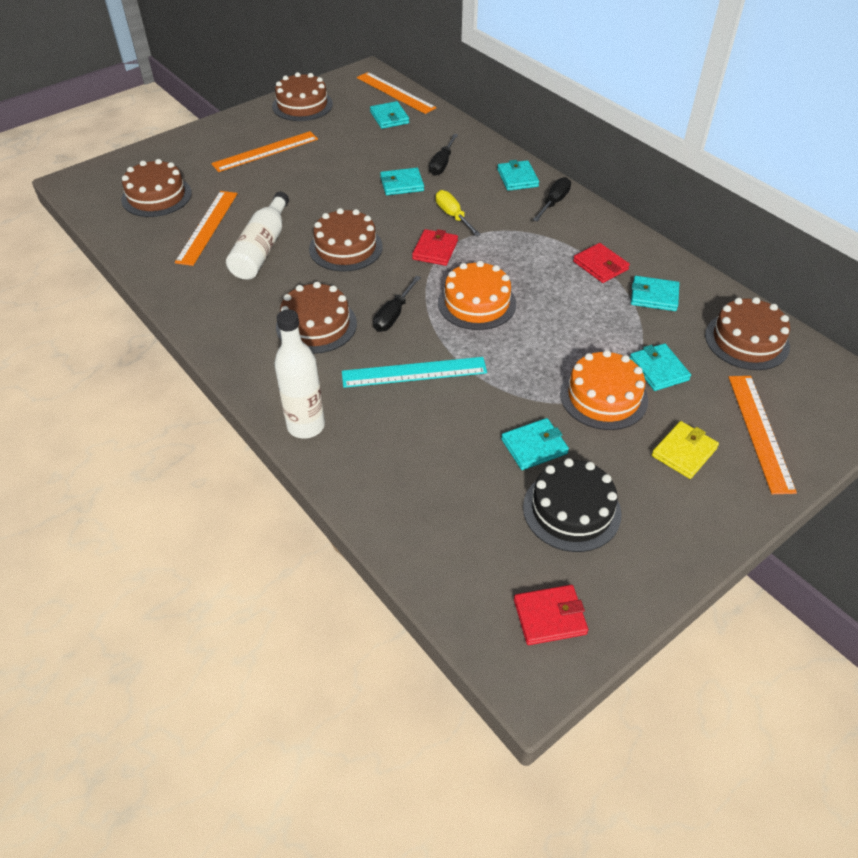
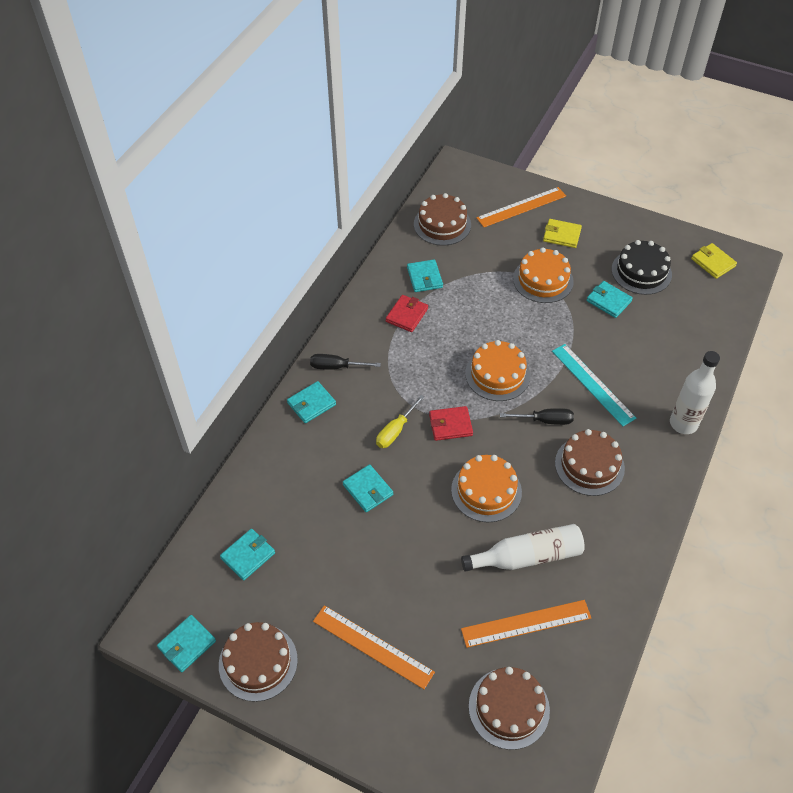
camera: 115 degrees left, 5 degrees up
(346, 248) = (486, 491): brown cake -> orange cake
(395, 92) = (189, 574): orange ruler -> none
(442, 164) = (316, 471): black screwdriver -> none
(550, 617) = (713, 262): red wallet -> yellow wallet
(658, 369) = (499, 260): turquoise wallet -> turquoise wallet (187, 644)

